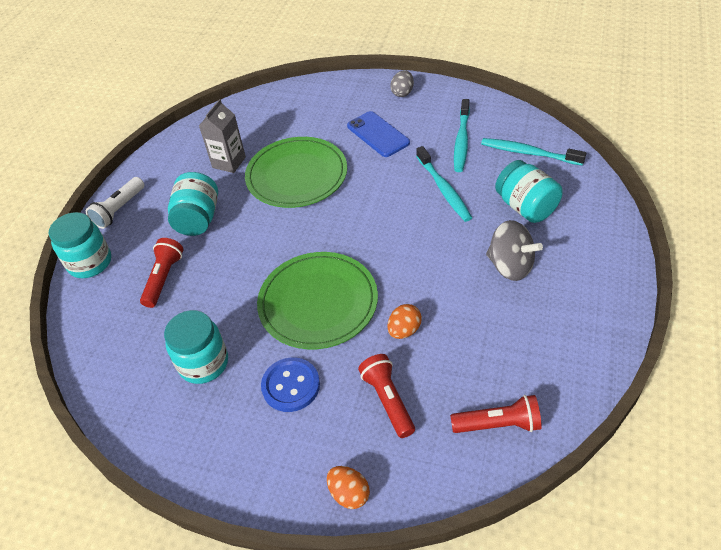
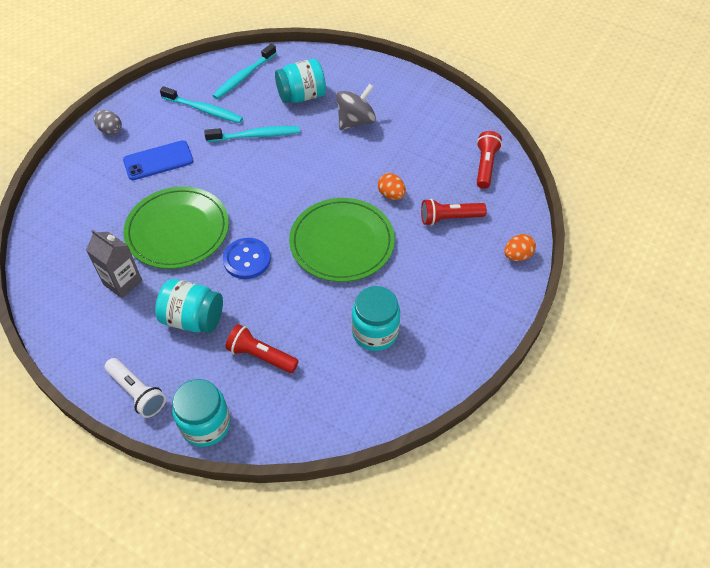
camera: 80 degrees left, 5 degrees up
(291, 385) = (418, 274): blue button -> blue button (247, 259)

